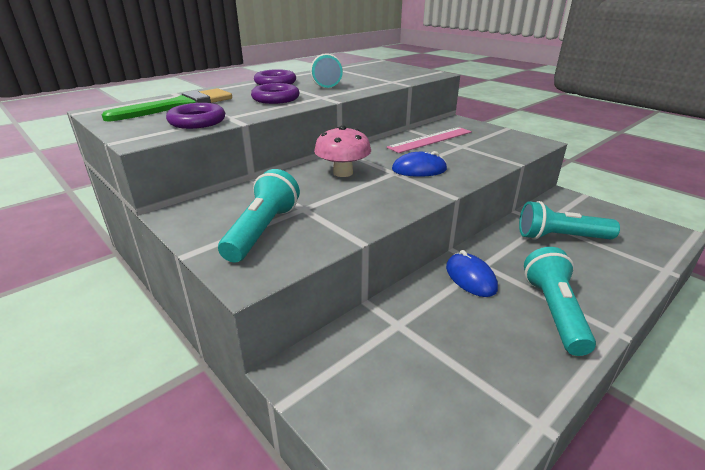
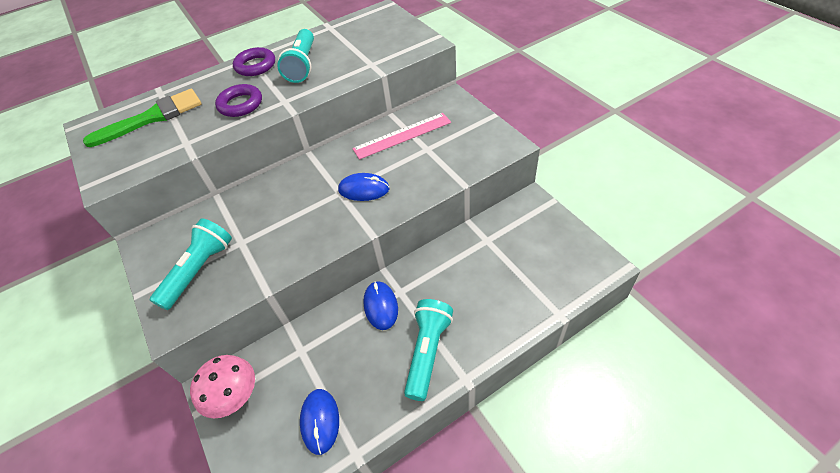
camera: 15 degrees right, 20 degrees up
(197, 121) = (157, 151): purple ring -> none
(343, 172) = (294, 190): pink mushroom -> pink mushroom (234, 395)
(468, 393) = (320, 421): none -> blue mouse
(560, 237) = (488, 262): turquoise flashlight -> none

